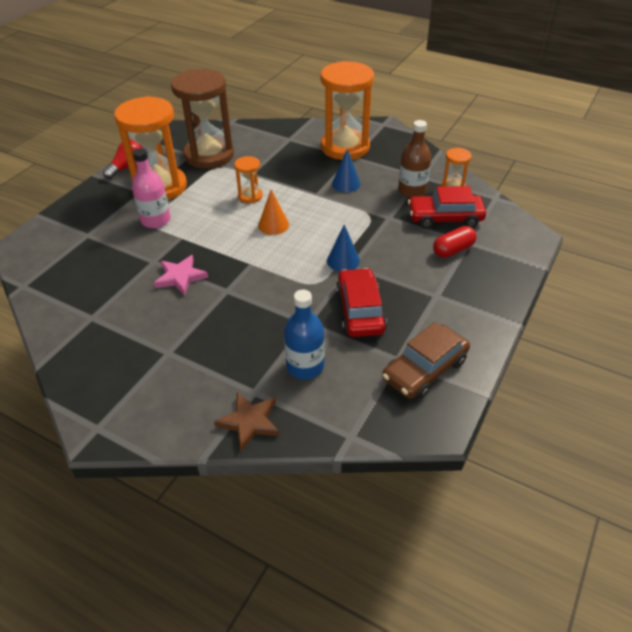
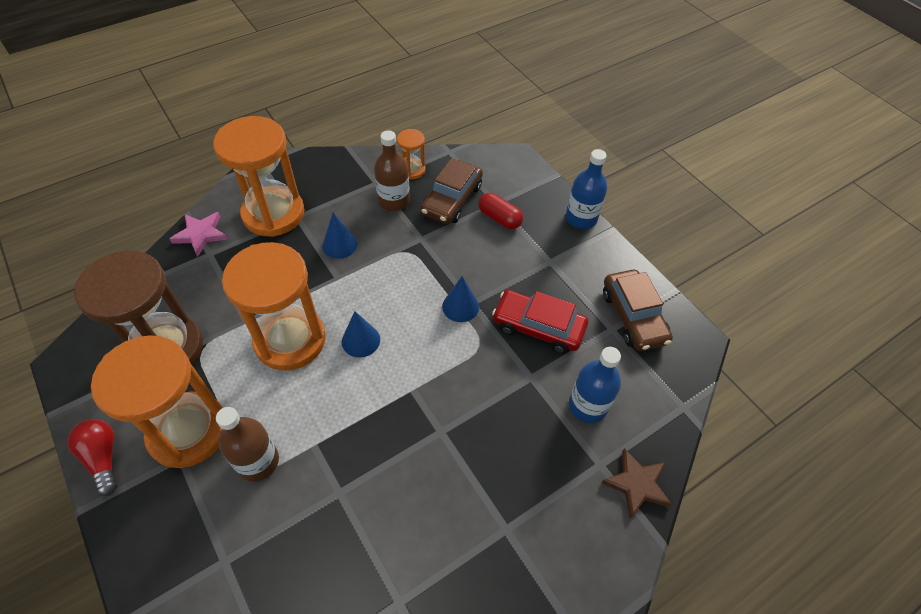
camera: 65 degrees left, 10 degrees up
(156, 220) = (258, 461): pink bottle -> brown bottle
(180, 277) = (388, 471): pink star -> pink star (201, 234)
(250, 196) = (290, 340): orange hourglass -> orange hourglass, size x2.20
(273, 225) = (361, 340): orange cone -> blue cone
(445, 218) = (452, 199): red car -> brown car
(453, 250) = (499, 218): red capsule -> red capsule turned 45 degrees counterclockwise
(507, 299) = (581, 218): none -> blue bottle

